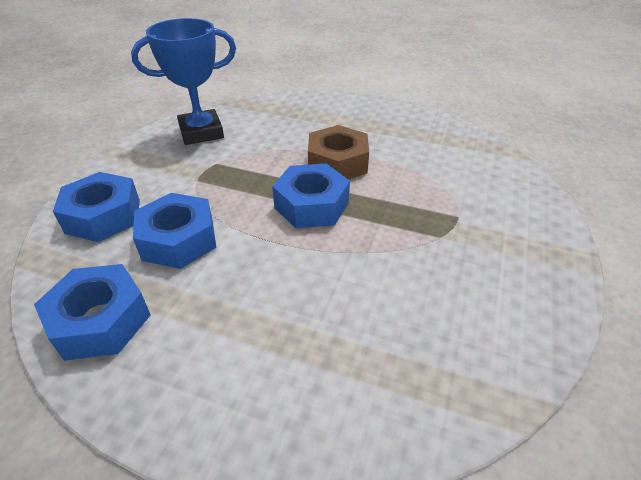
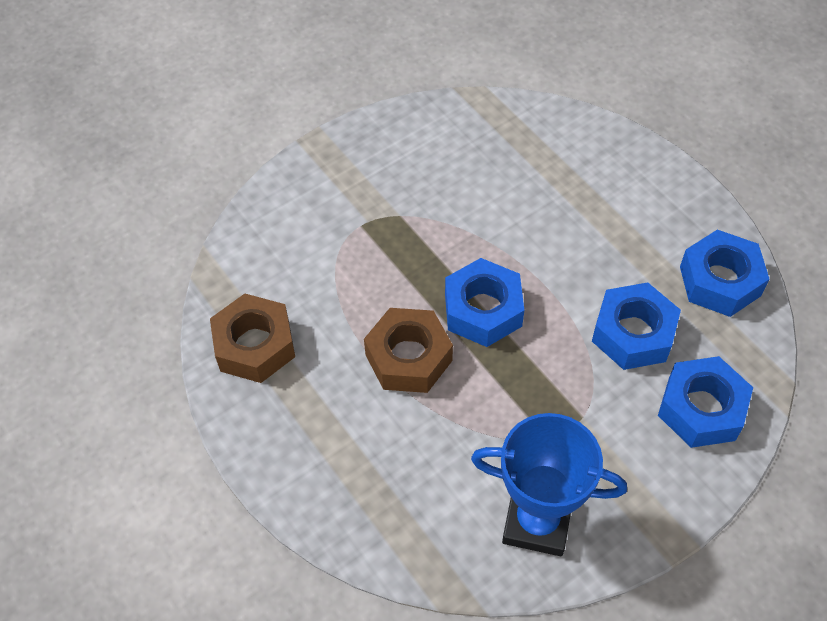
camera: 145 degrees left, 15 degrees up
(432, 134) = (254, 345): none -> brown nut

